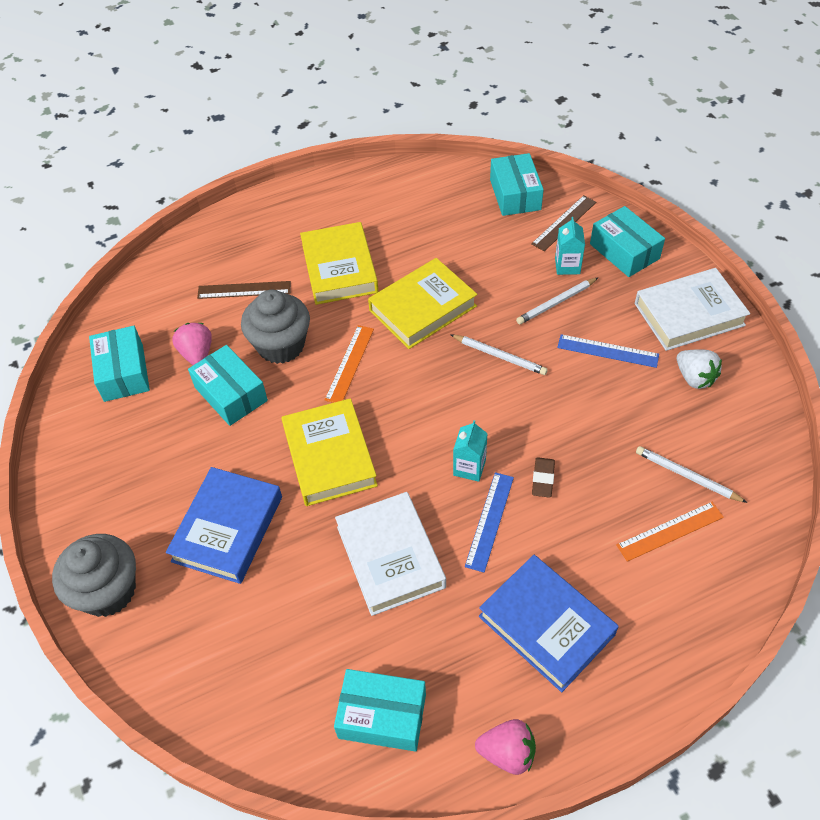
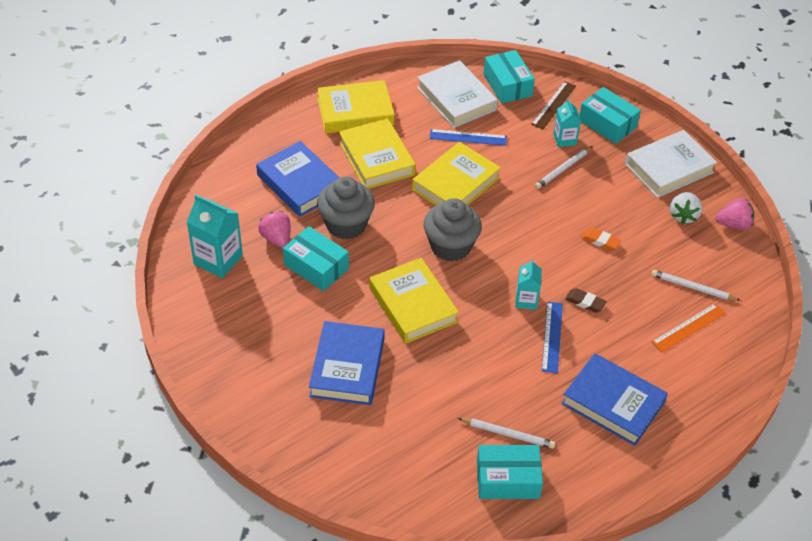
camera: 15 degrees left, 5 degrees down
(108, 591) = (265, 424): grey cupcake -> grey cupcake (451, 246)
(123, 372) = (218, 260): turquoise box -> turquoise carton
(244, 290) = (300, 183): brown ruler -> blue book
(331, 211) = (355, 112): none -> yellow book
(350, 364) = (408, 233): orange ruler -> none
(390, 557) = (482, 371): white book -> white book (456, 99)
(499, 356) = (528, 215): white pencil -> white pencil (508, 434)
(507, 752) = (605, 490): pink strawberry -> pink strawberry (733, 224)
(543, 479) = (585, 302): brown eraser -> brown eraser turned 60 degrees counterclockwise
(581, 399) = (600, 241): none -> orange eraser
(607, 351) = (612, 202): blue ruler -> blue ruler (468, 137)
(694, 378) = (683, 216): white strawberry -> white strawberry turned 60 degrees clockwise

